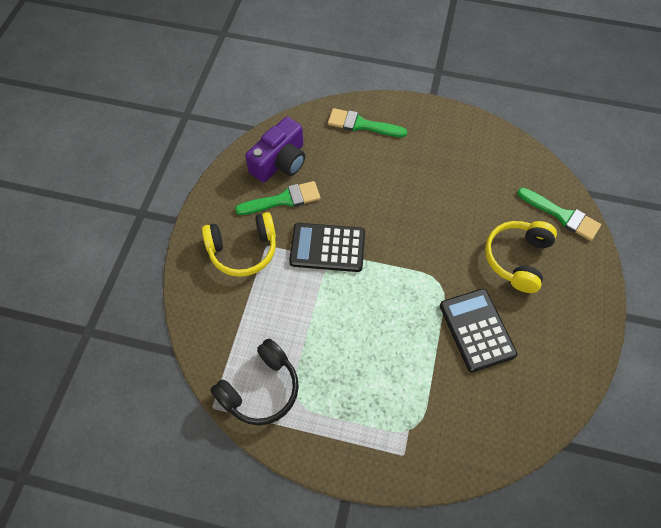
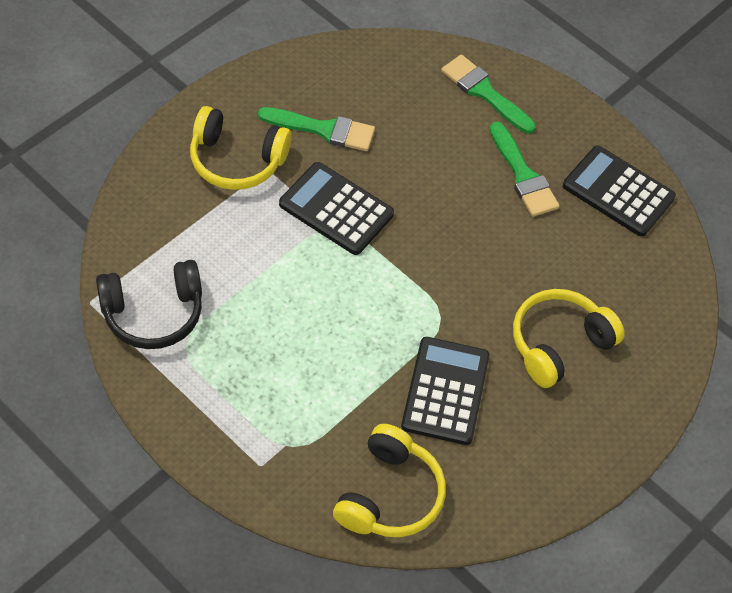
camera: 25 degrees right, 5 degrees down
(280, 162) = (351, 85): purple camera -> none
(479, 145) = (618, 192): none -> black calculator
(495, 422) = (389, 495): none -> yellow headphones
(562, 215) = (658, 327): green brush -> green brush (523, 175)

